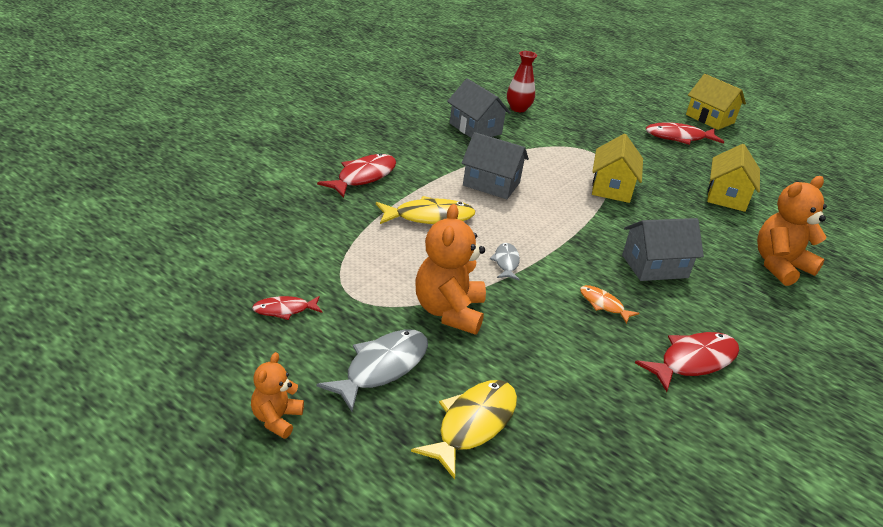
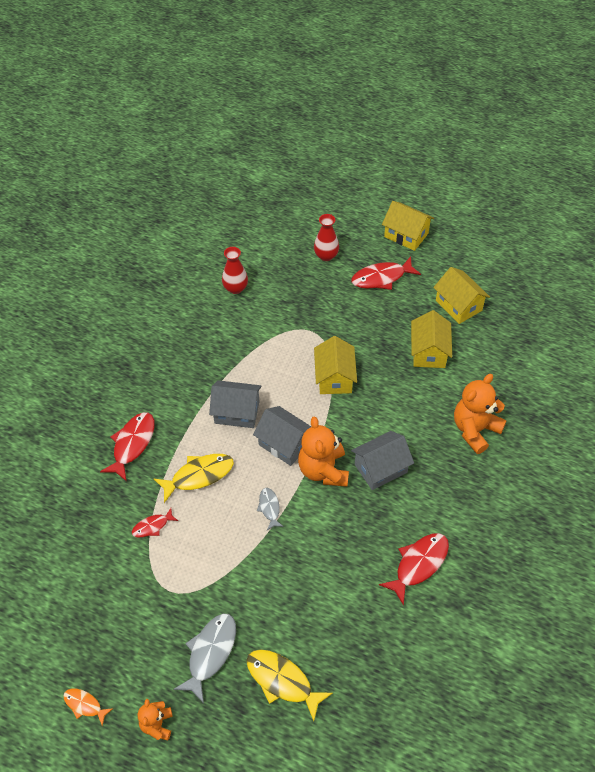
camera: 10 degrees left, 20 degrees up
(284, 310) = (126, 623): red fish -> red fish (152, 526)
(449, 312) = (241, 579): orange teddy bear -> orange teddy bear (323, 470)
(473, 424) = (282, 681): yellow fish -> yellow fish turned 75 degrees counterclockwise
(475, 129) = (205, 336): grey house -> grey house (284, 444)
(603, 305) = (349, 528): orange fish -> orange fish (85, 705)
(620, 112) = (326, 256): none -> red vase
(765, 174) = (458, 305): none -> yellow house

